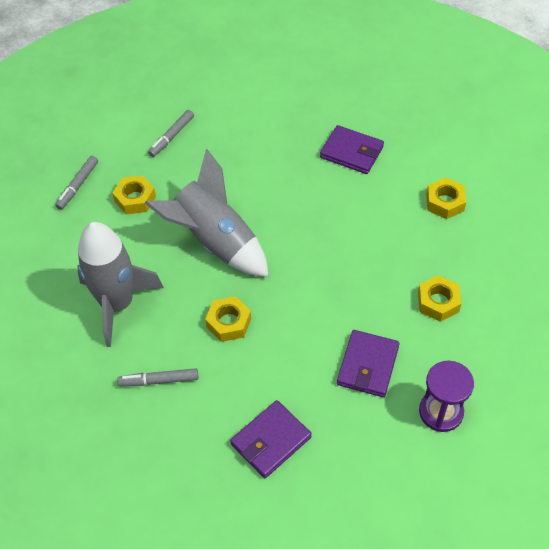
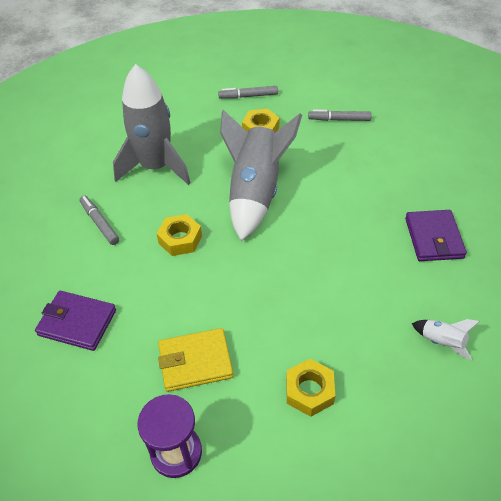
camera: 60 degrees right, 5 degrees down
(368, 365) = (195, 362): purple wallet -> yellow wallet
(445, 202) = (442, 342): yellow nut -> white rocket

